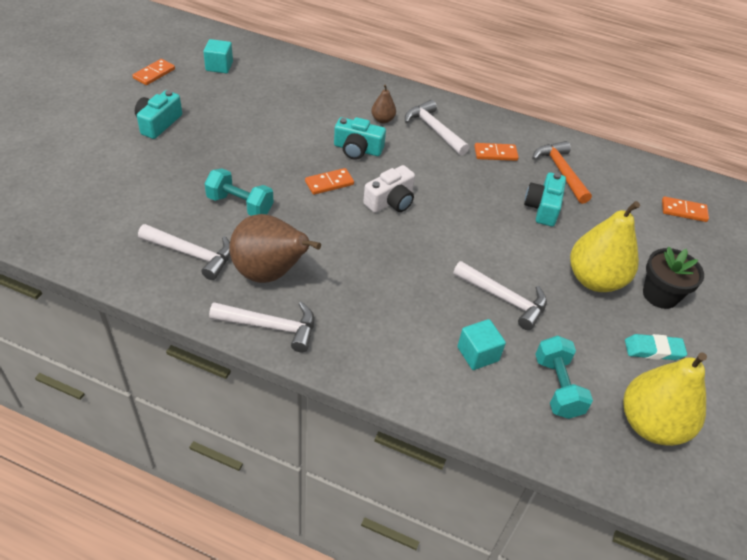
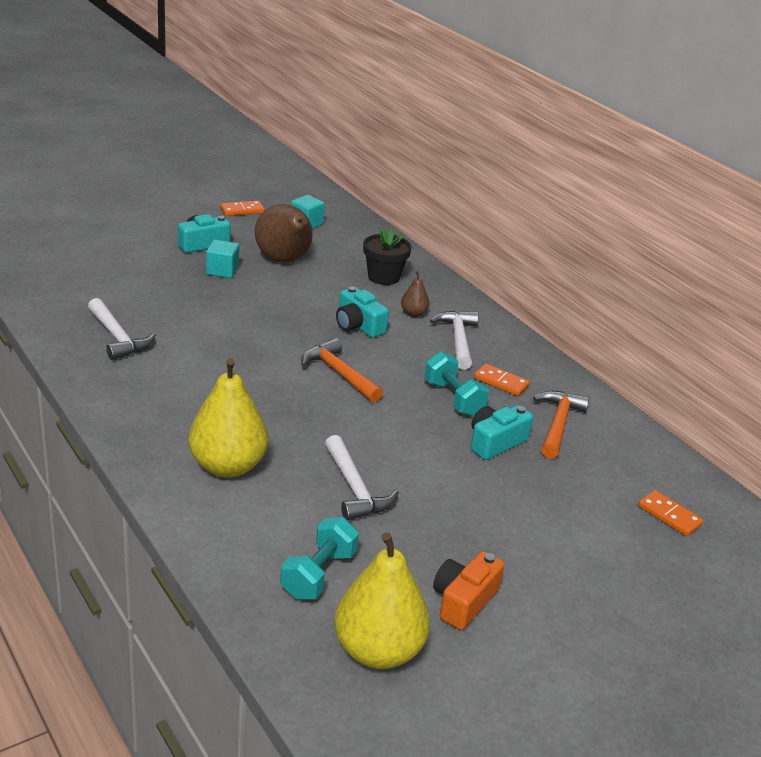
camera: 35 degrees right, 15 degrees down
(240, 205) = (199, 322): turquoise dumbbell -> turquoise dumbbell (453, 398)
(270, 273) = (163, 376): brown pear -> brown pear (284, 261)
(270, 327) = (118, 410): white hammer -> none
(329, 183) = (298, 338): orange domino -> none
(390, 201) = (339, 374): white camera -> orange hammer
(478, 354) = (273, 513): turquoise cube -> turquoise cube (222, 270)
(594, 280) = (475, 519): yellow pear -> yellow pear (227, 466)
(653, 350) = (463, 601): turquoise eraser -> orange camera
(660, 295) = (536, 565): black flower pot -> black flower pot (383, 277)

